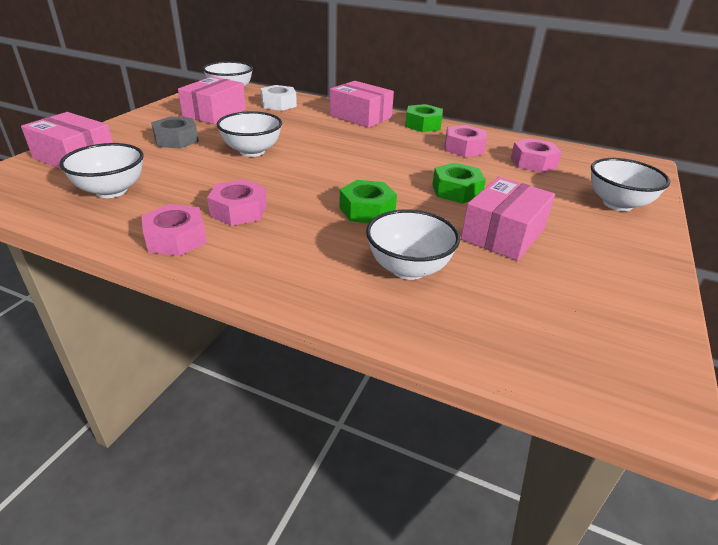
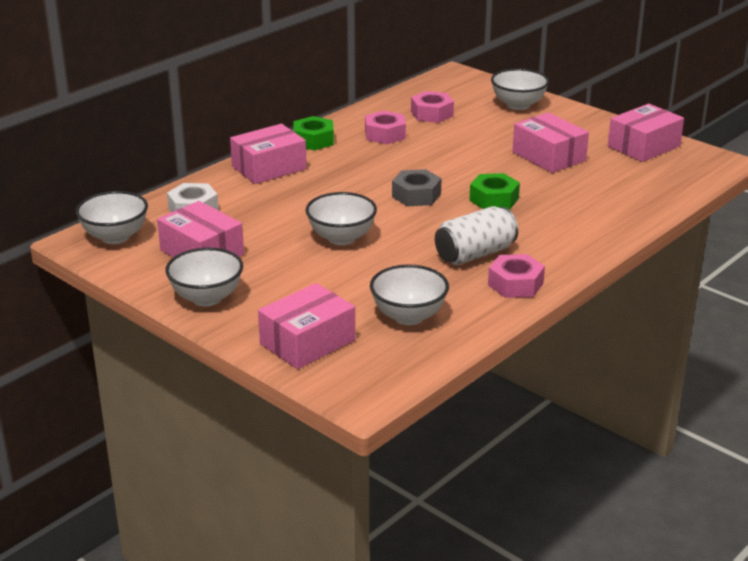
camera: 70 degrees left, 5 degrees down
(176, 140) = (283, 280): grey nut -> grey nut (416, 195)
(239, 211) = (475, 254): pink nut -> white can
(408, 269) = (585, 199): white bowl -> white bowl (206, 298)
(456, 191) = (473, 157): green nut -> none
(616, 308) = (643, 146): none -> pink box

